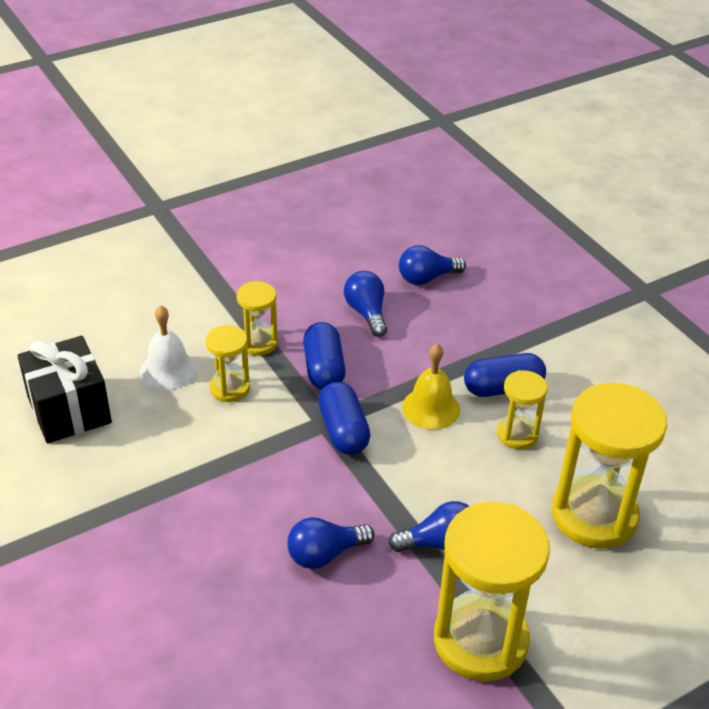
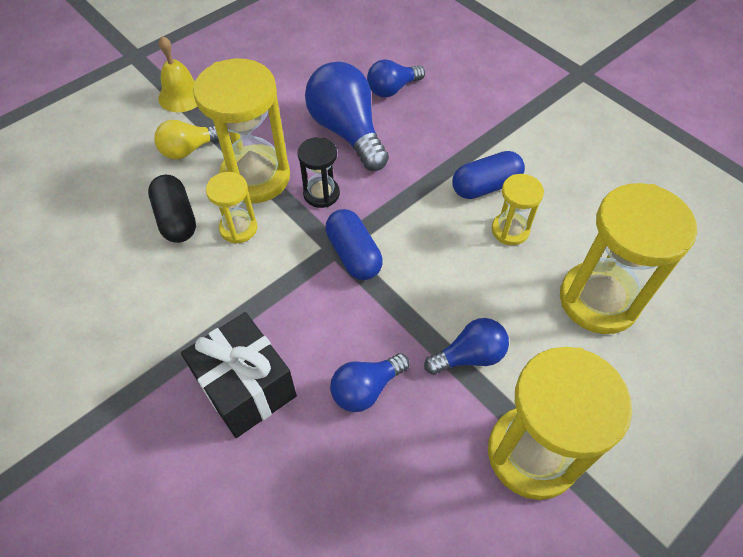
camera: 10 degrees left, 15 degrees up
(69, 410) = (88, 278): black gift -> black gift (246, 387)
(168, 370) = (176, 219): white bell -> black capsule
(195, 306) = (189, 149): none -> yellow light bulb
(258, 343) = (255, 177): yellow hourglass -> yellow hourglass, size x1.94
(324, 369) = (321, 194): blue capsule -> black hourglass
(367, 313) = (347, 131): blue light bulb -> blue light bulb, size x1.73
(431, 408) = (427, 217): yellow bell -> yellow bell (181, 96)

